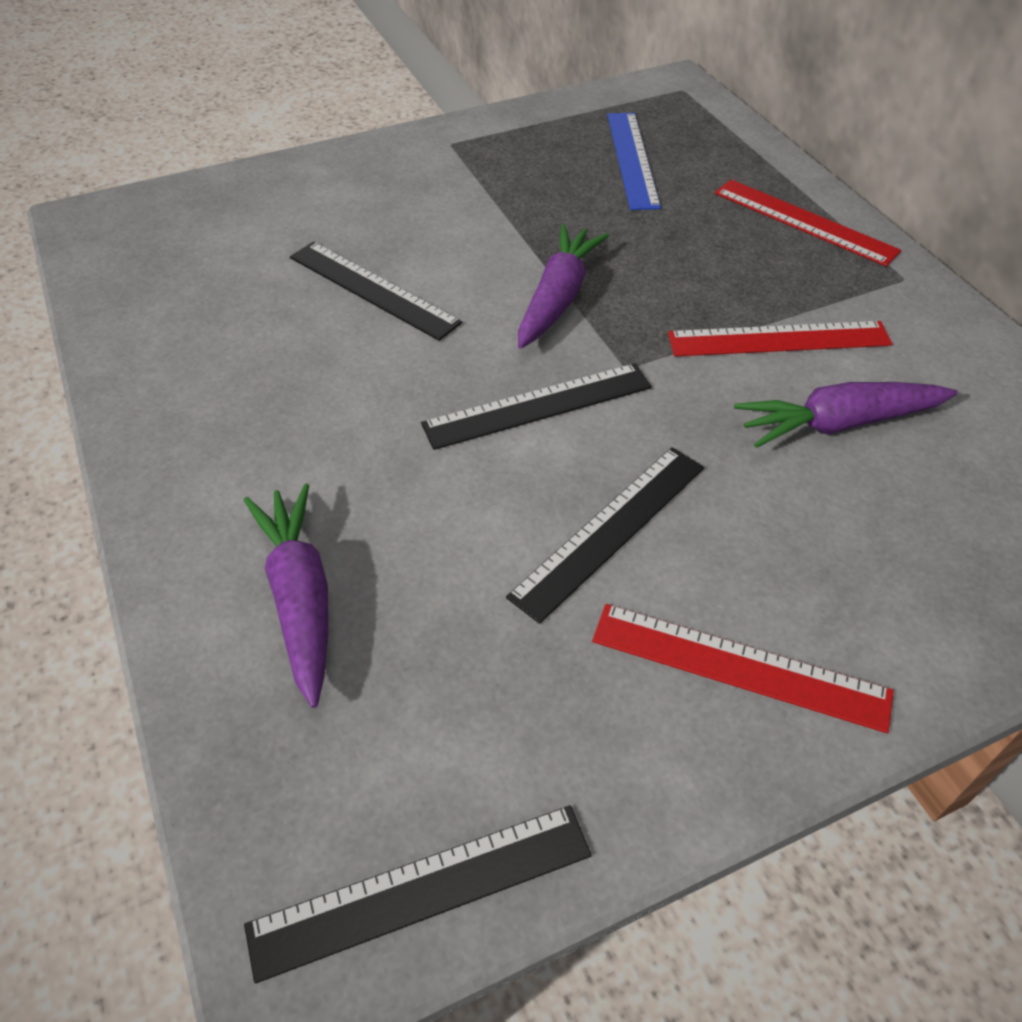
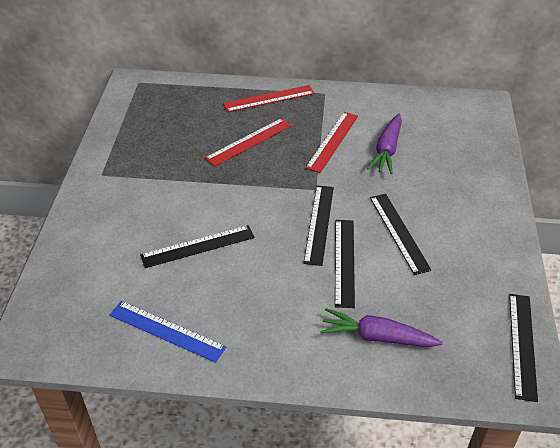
camera: 60 degrees left, 5 degrees down
(465, 476) = (344, 262): none -> black ruler
(557, 298) = (256, 189): purple carrot -> none
(632, 159) = (178, 123): blue ruler -> blue ruler (167, 331)
(739, 665) = (476, 228): red ruler -> red ruler (249, 141)

